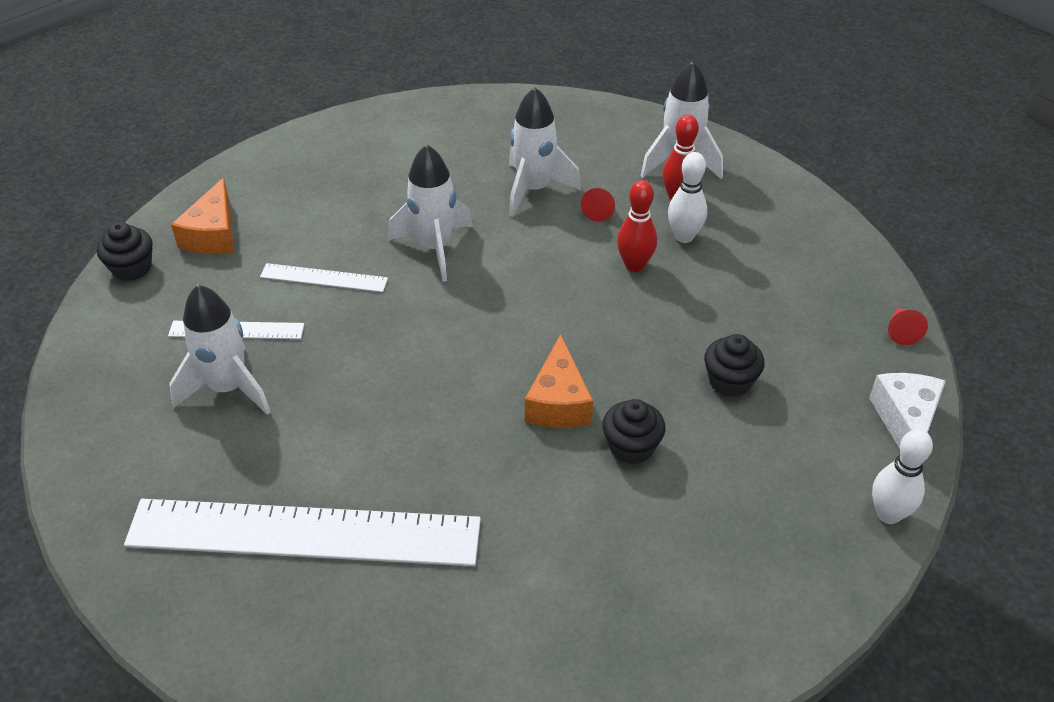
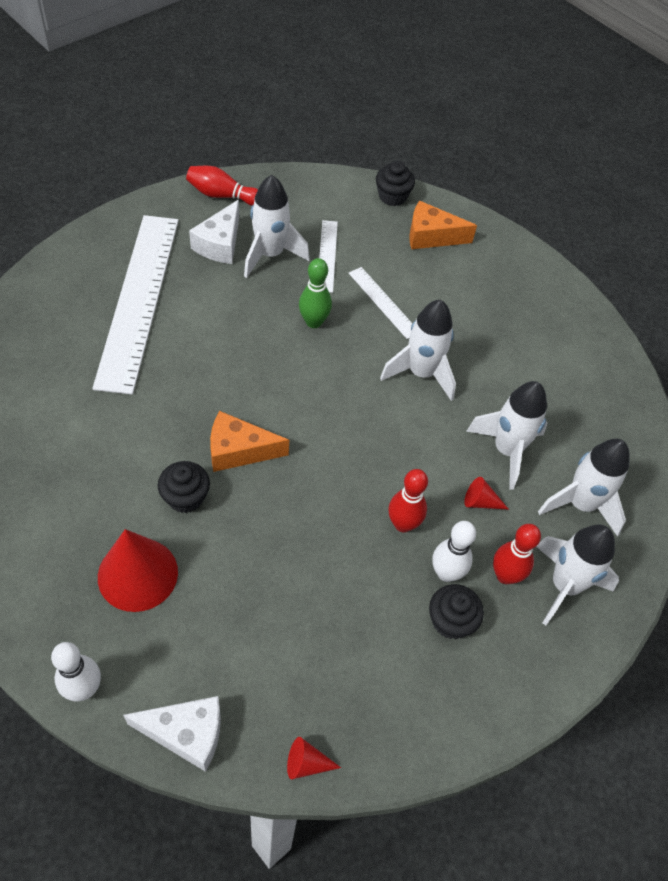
camera: 85 degrees right, 10 degrees up
(93, 450) = (222, 195): none -> red bowling pin
(199, 446) = (220, 244): none -> white cheese
(324, 278) = (383, 302): white ruler -> white ruler turned 45 degrees counterclockwise
(354, 340) = (313, 322): none -> green bowling pin
(591, 146) = (581, 504): none -> white rocket
(730, 381) = (250, 584): black cupcake -> black cupcake (451, 621)
(741, 482) = (138, 574): none -> red cone

